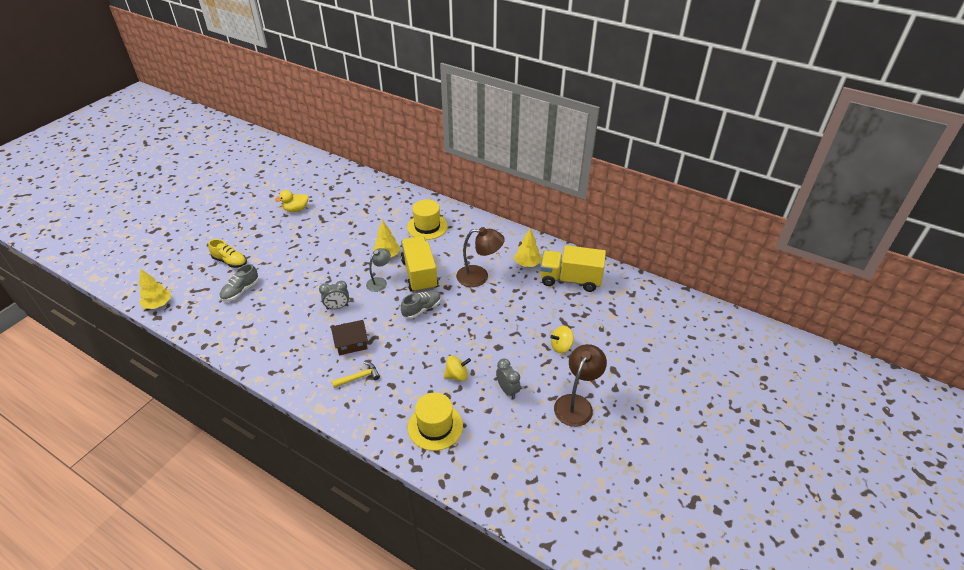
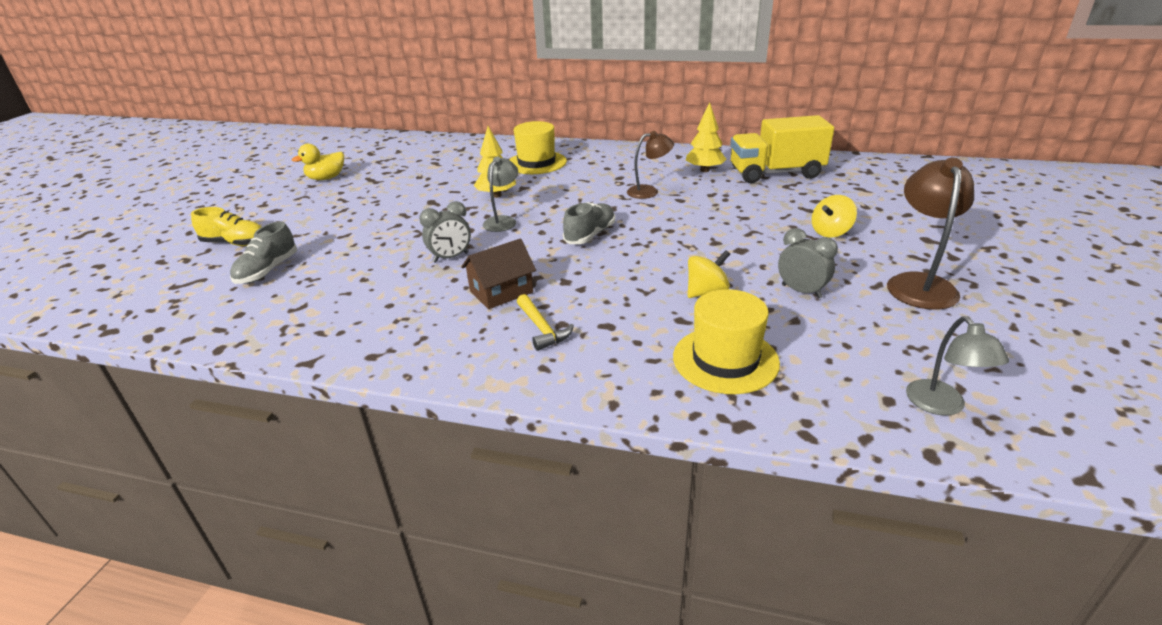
camera: 15 degrees left, 10 degrees down
(158, 304) = (108, 314): yellow tree -> none
(358, 377) = (542, 328): yellow hammer -> yellow hammer turned 105 degrees clockwise
(419, 274) = (559, 204): yellow truck -> none
(479, 276) = (649, 191): brown lamp -> brown lamp, size x0.64
(517, 487) = (941, 406): none -> grey lamp

